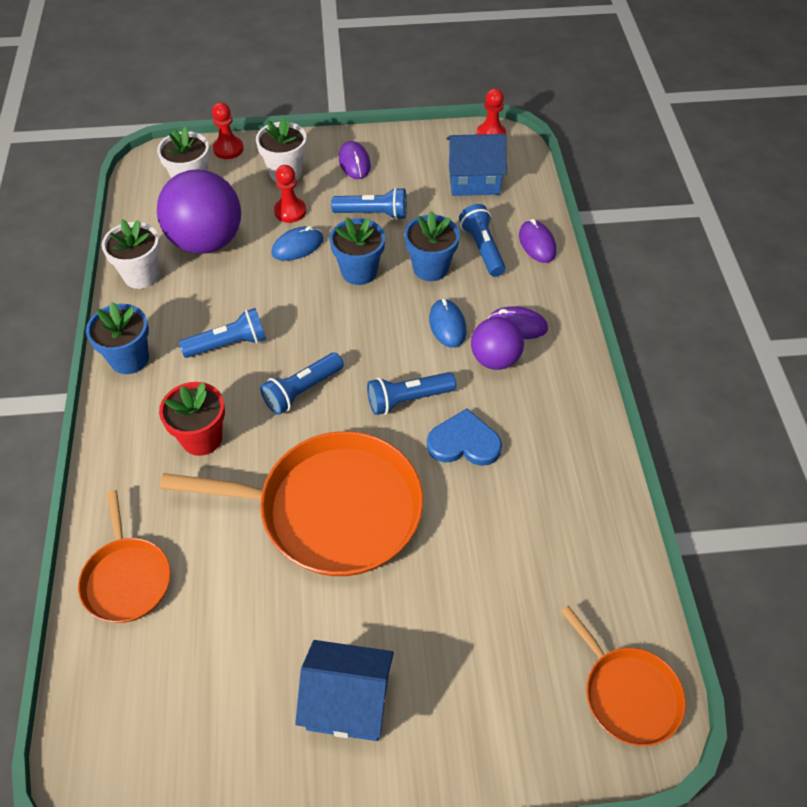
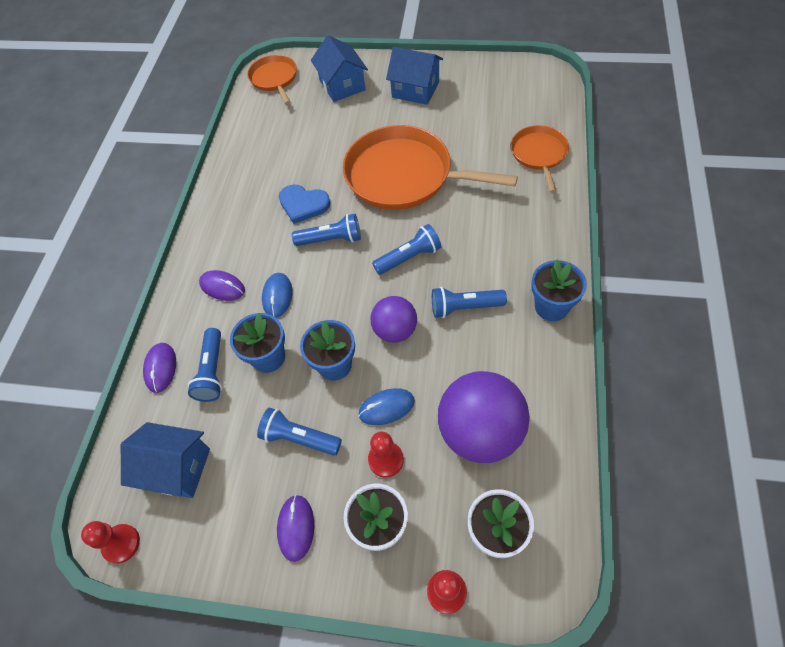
camera: 160 degrees left, 5 degrees up
(141, 275) = (547, 398): white flower pot -> none
(202, 438) = (490, 232): red flower pot -> none
(490, 694) = (342, 85): none -> blue house
(495, 359) = (254, 261): purple ball -> purple ball (395, 330)

